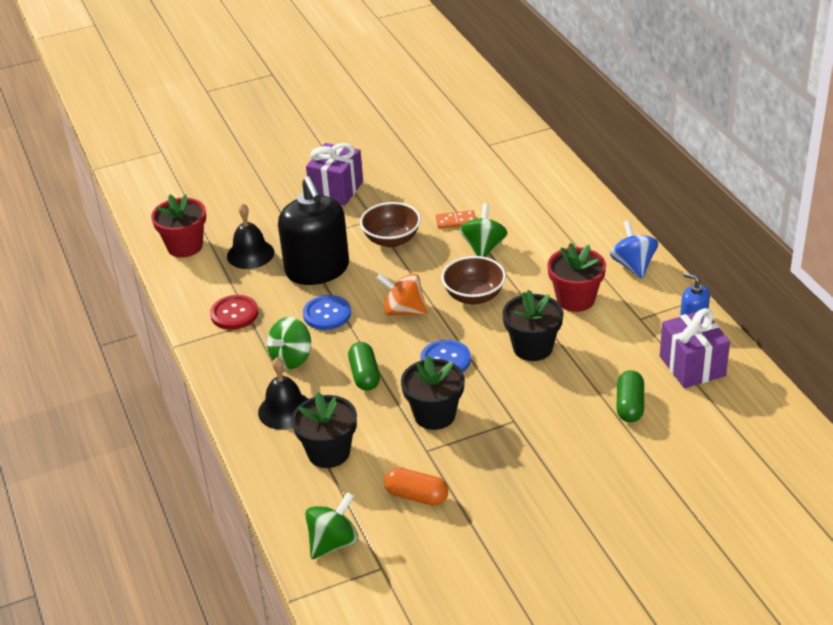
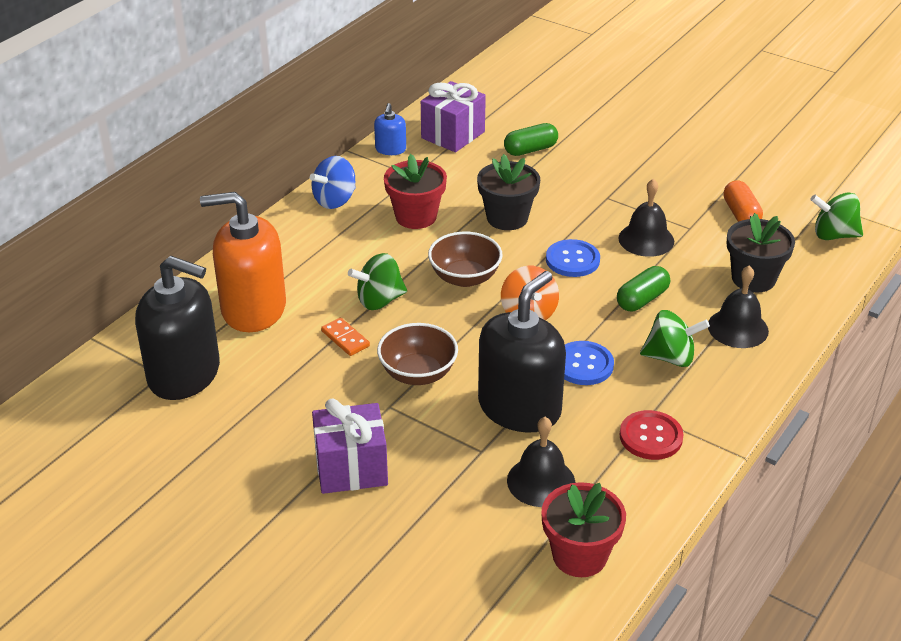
camera: 125 degrees left, 0 degrees up
(434, 415) = (646, 239): black flower pot -> black bell
(480, 152) = (184, 374): none -> black soap dispenser
(524, 193) = (253, 309): none -> orange soap dispenser

